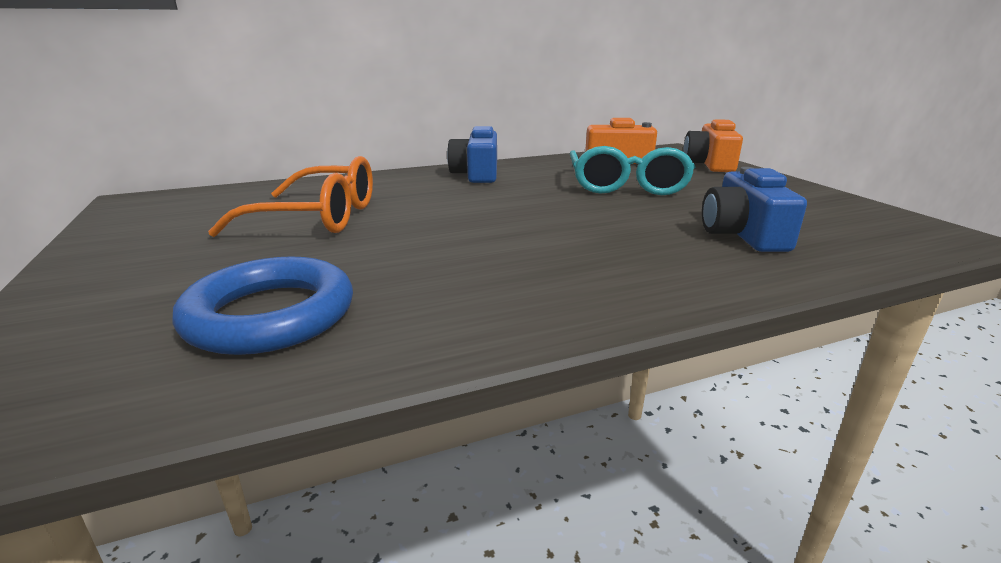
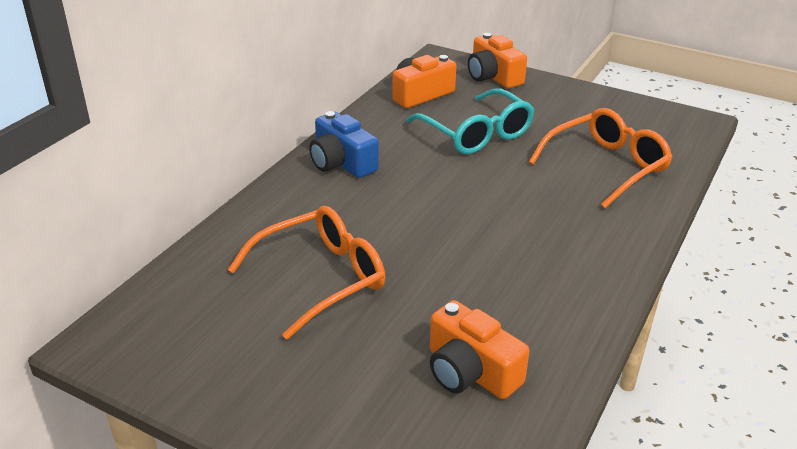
camera: 40 degrees left, 10 degrees up
(270, 315) = (470, 371): blue ring -> orange camera
(743, 234) = (606, 166): blue camera -> orange glasses

